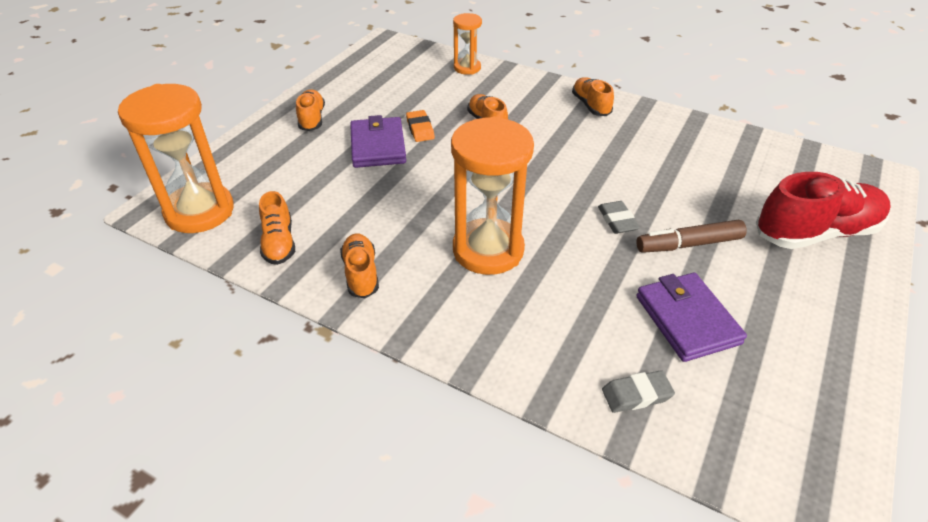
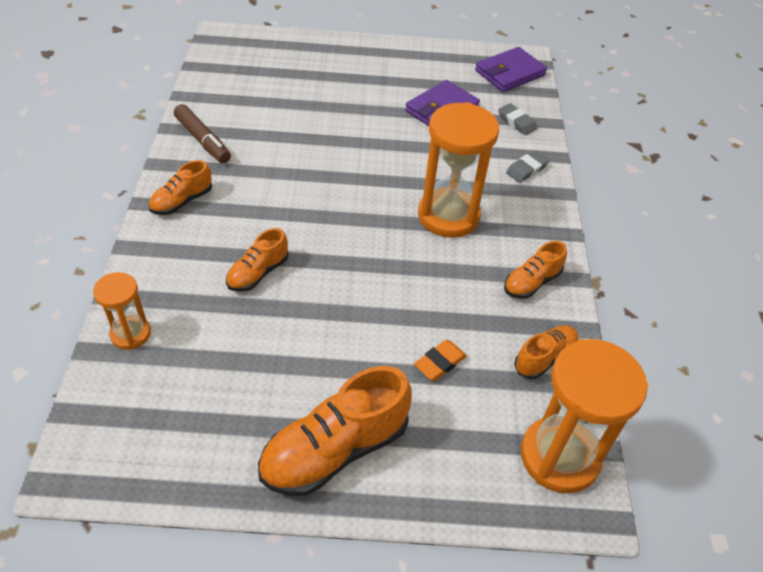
camera: 120 degrees left, 5 degrees up
(312, 119) = (335, 450): orange shoe -> orange shoe, size x1.81
(378, 146) = (353, 351): purple wallet -> purple wallet (509, 73)
(420, 129) = (300, 327): orange eraser -> orange eraser (439, 362)
(617, 220) = (362, 153): grey eraser -> grey eraser (526, 169)
(688, 244) = (366, 116): brown marker -> brown marker (203, 140)
(815, 232) = (313, 63): red shoe -> none

